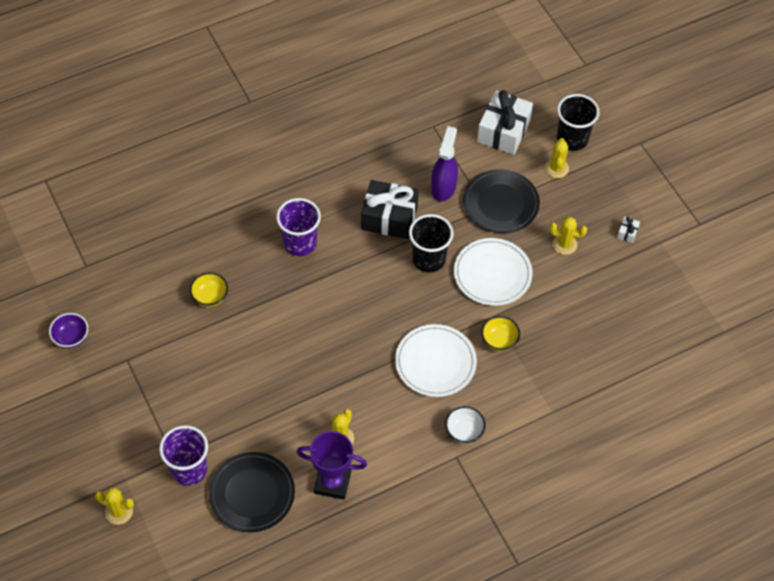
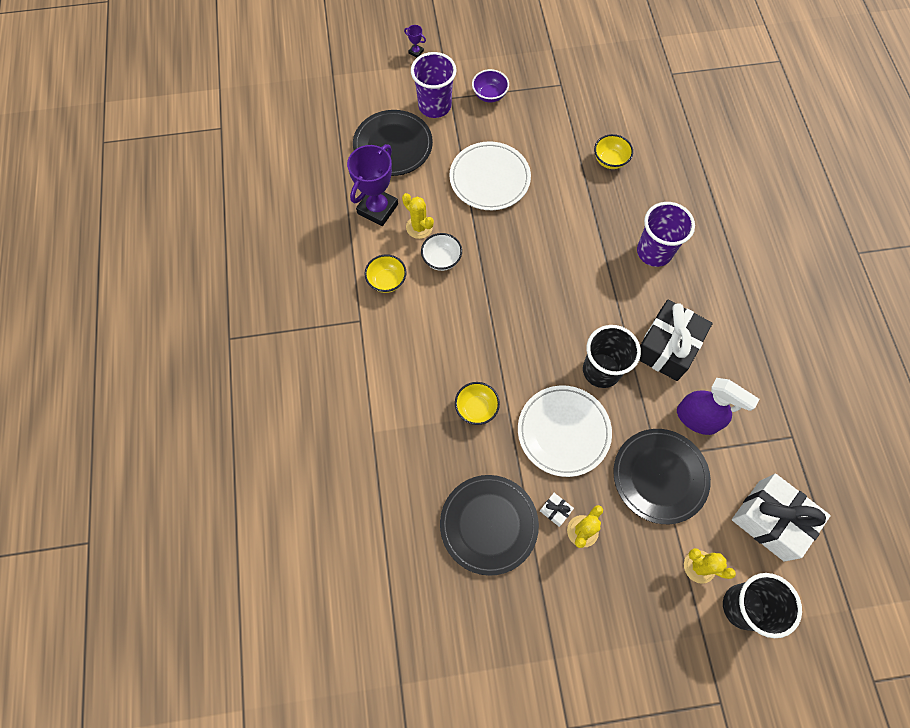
camera: 110 degrees right, 10 degrees up
(71, 337) = (597, 50): purple bowl -> purple bowl (489, 95)
(119, 512) = (416, 52): yellow cactus -> purple trophy
(407, 448) = (387, 281): none -> yellow bowl
(435, 362) = (471, 336): white plate -> white plate (489, 178)
(464, 431) = (384, 337): white bowl -> white bowl (441, 259)
(588, 306) = (488, 524): none -> black plate
(627, 233) = (579, 619): white gift -> white gift (555, 510)

